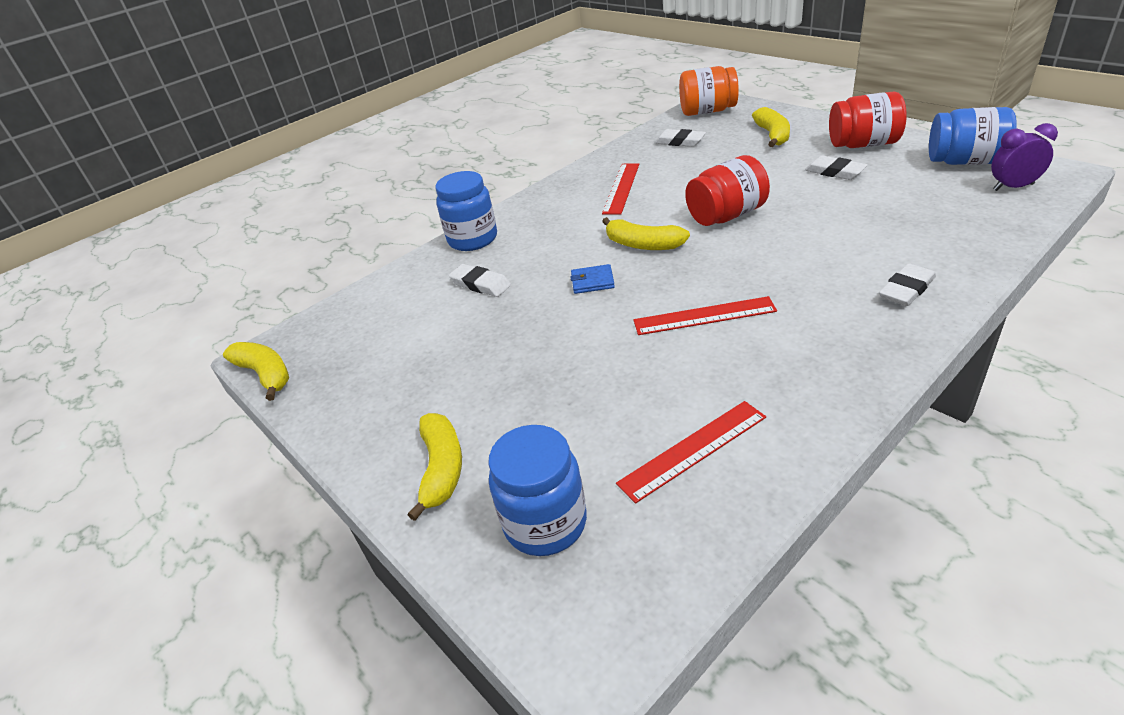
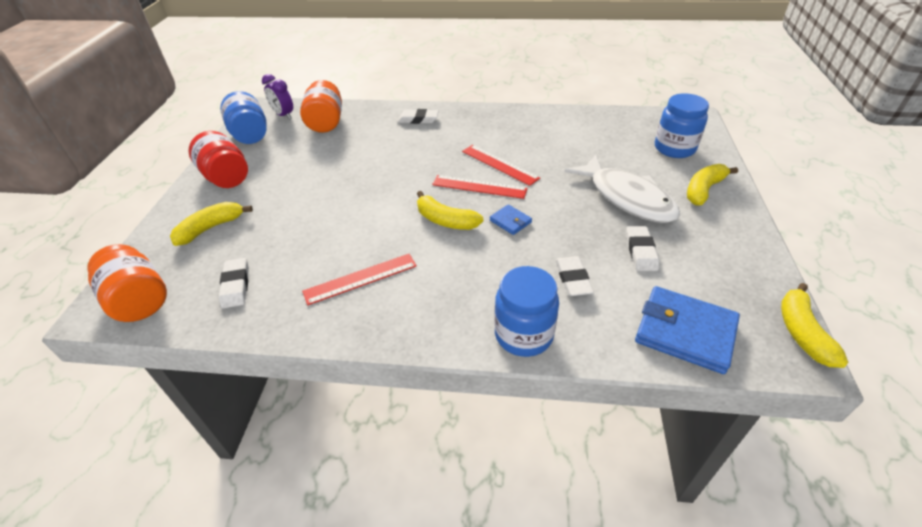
camera: 135 degrees left, 5 degrees up
(362, 312) = (685, 332): none -> blue wallet
(519, 385) = (627, 198): none -> white fish
(643, 244) = (445, 220): yellow banana -> yellow banana turned 135 degrees clockwise
(693, 450) = (590, 133): red ruler -> red ruler (479, 187)
(726, 216) = (377, 199): red jar -> none
(835, 172) = (282, 176): white eraser -> white eraser (640, 251)
(960, 214) = (326, 122): none -> orange jar

